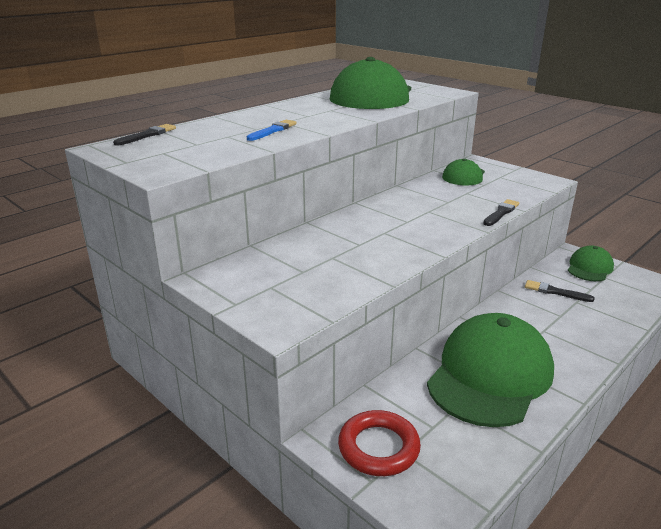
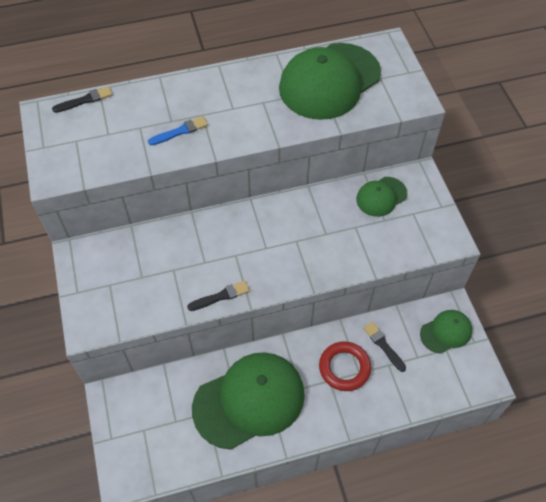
camera: 30 degrees right, 30 degrees up
(378, 447) = (132, 418): red ring -> red ring (344, 368)
(501, 213) = (352, 272): black brush -> black brush (220, 296)

